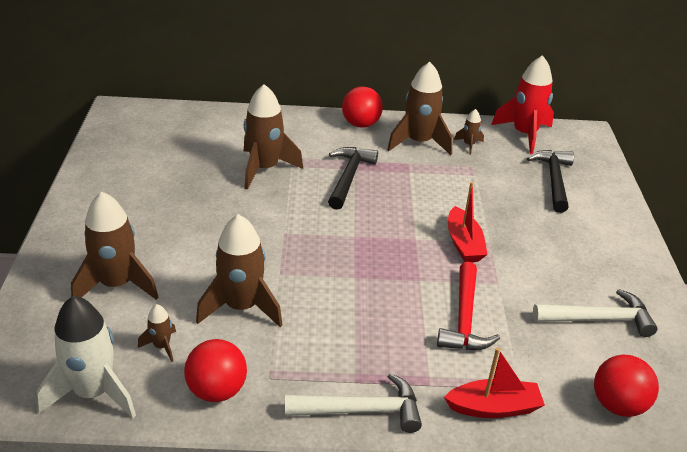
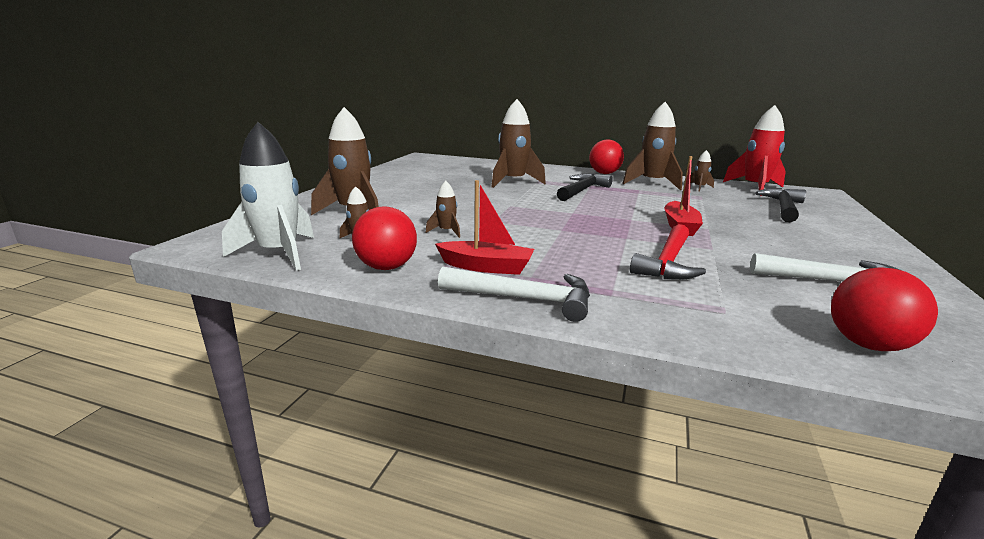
camera: 20 degrees right, 15 degrees down
(241, 307) = (446, 231): brown rocket -> brown rocket, size x0.47
(493, 407) = (687, 320): red boat -> red boat (486, 267)

